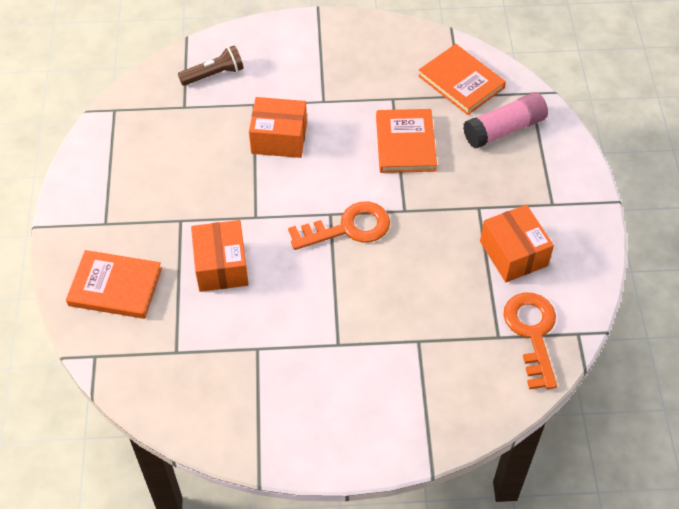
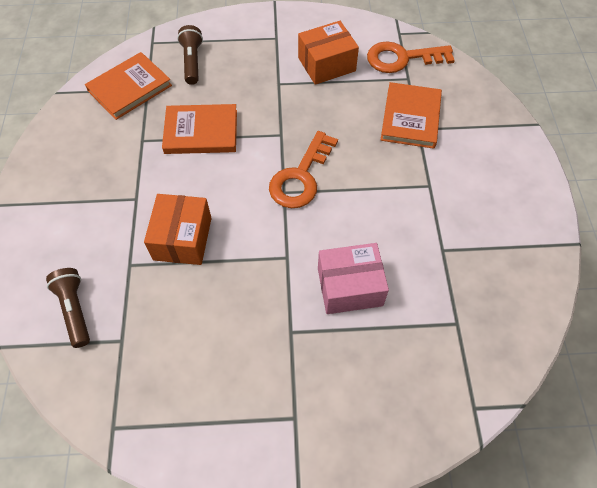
camera: 90 degrees left, 5 degrees up
(115, 287) = (383, 396): orange book -> orange book (410, 118)
(221, 266) = (349, 287): orange box -> pink box
(348, 228) = (301, 177): orange key -> orange key turned 135 degrees counterclockwise
(504, 129) = (192, 62): pink glue stick -> brown flashlight

